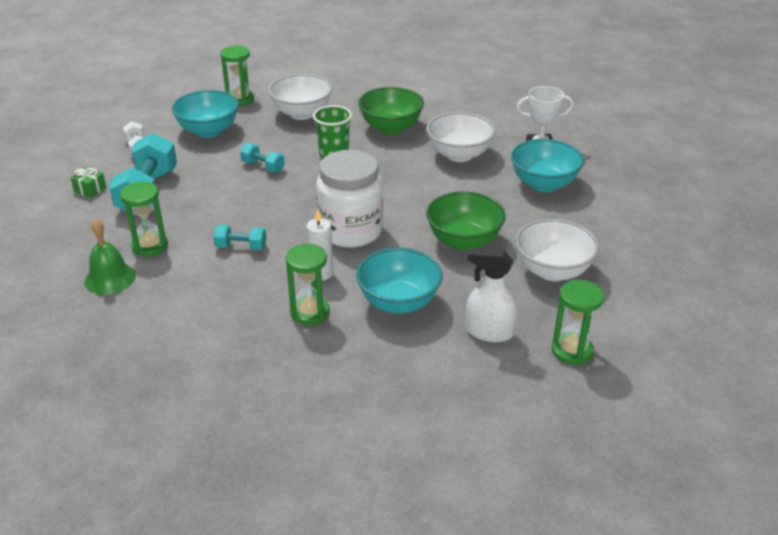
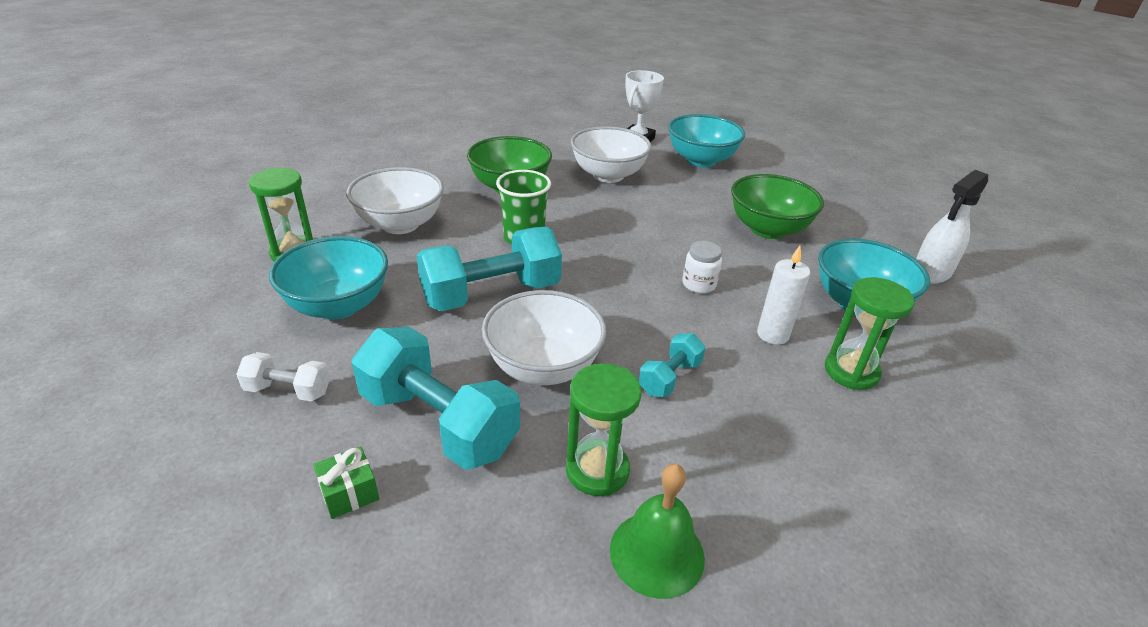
camera: 60 degrees left, 0 degrees up
(263, 167) = (491, 294): turquoise dumbbell -> turquoise dumbbell, size x2.01
(351, 231) = (699, 284): white jar -> white jar, size x0.42
(552, 271) = (845, 208): white bowl -> white bowl (543, 367)
(572, 351) = (973, 245): green hourglass -> none

